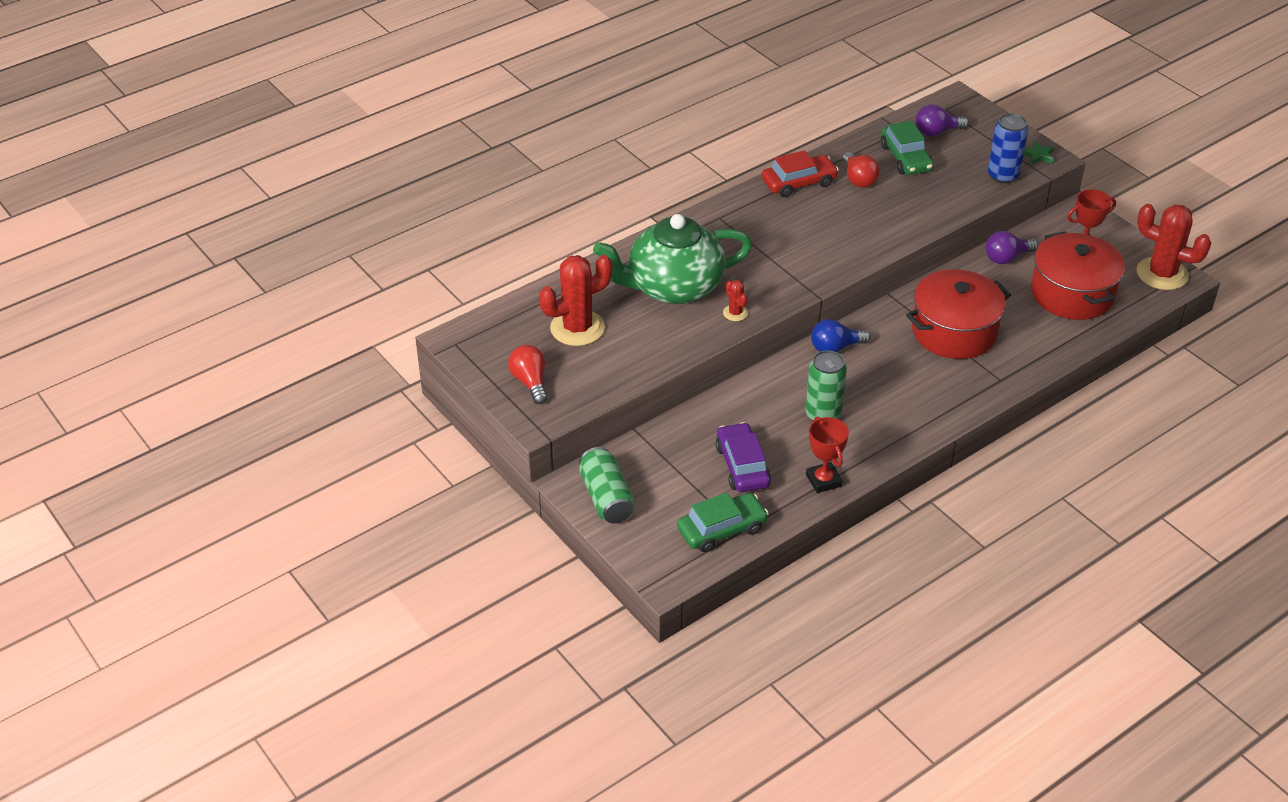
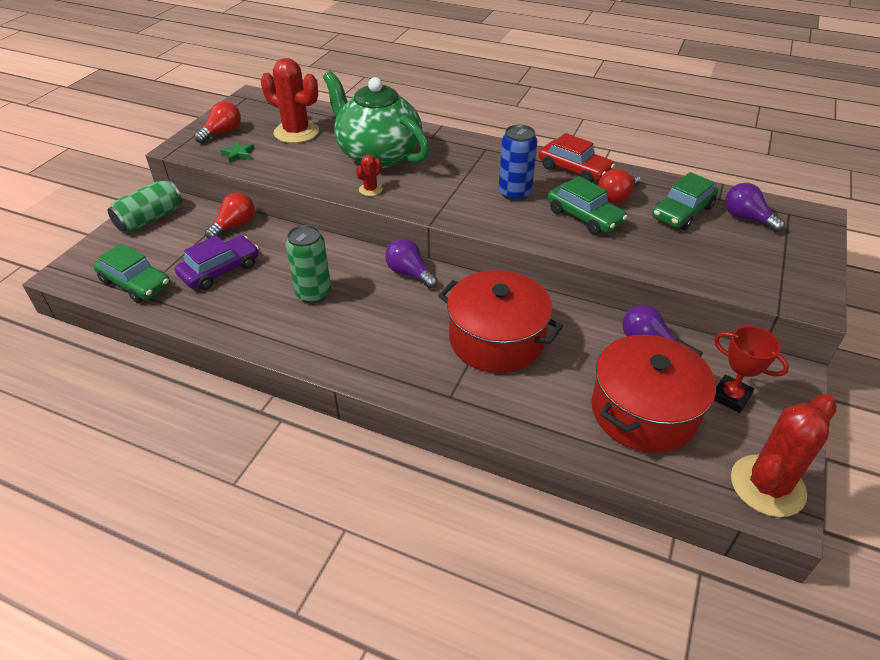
camera: 60 degrees right, 0 degrees up
(670, 438) = (234, 226): none -> red light bulb
(823, 480) = (224, 320): red trophy -> none
(835, 348) = (409, 273): blue light bulb -> purple light bulb
(873, 209) = (584, 217): none -> green car
(1003, 175) = (737, 278): blue can -> blue can (514, 193)
(1038, 155) = (804, 293): green star -> green star (238, 154)
(1162, 274) = (767, 486): red cactus -> red cactus turned 45 degrees clockwise

